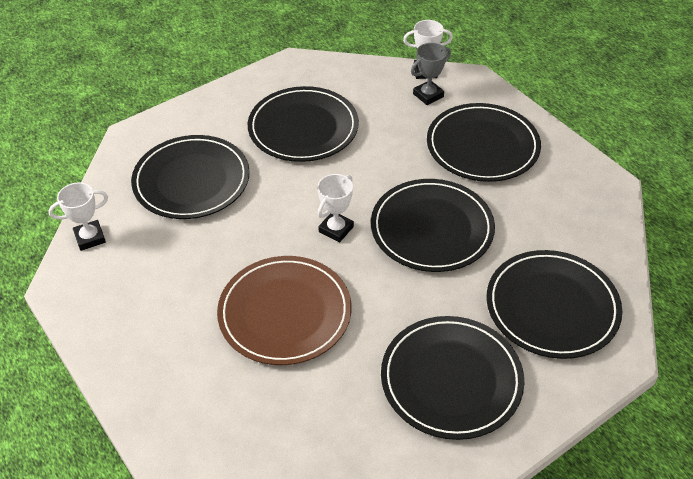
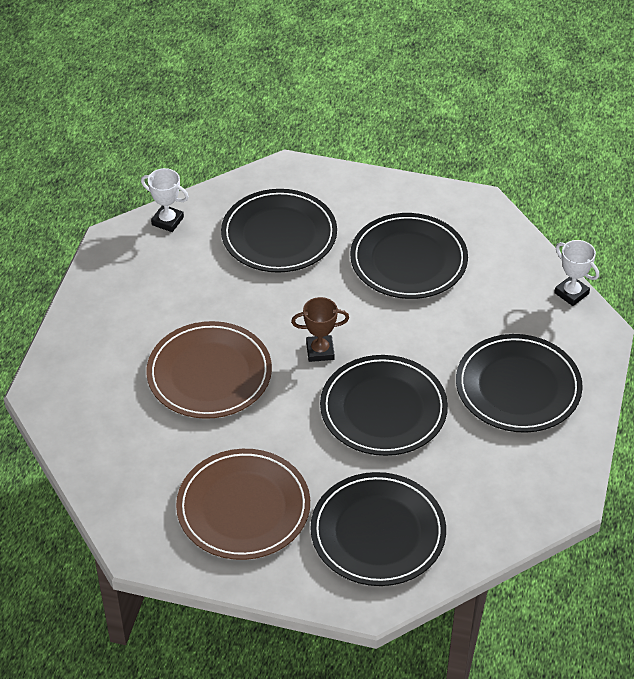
camera: 50 degrees right, 0 degrees up
(336, 229) = (320, 351): white trophy -> brown trophy
(428, 95) = (542, 314): grey trophy -> none
(451, 379) = (243, 508): black plate -> brown plate

